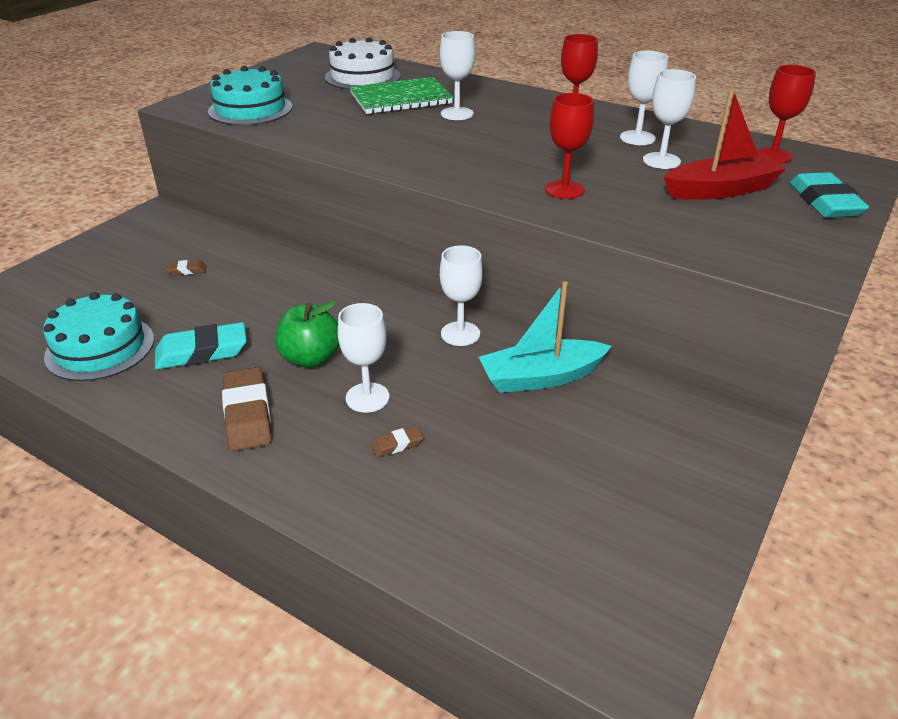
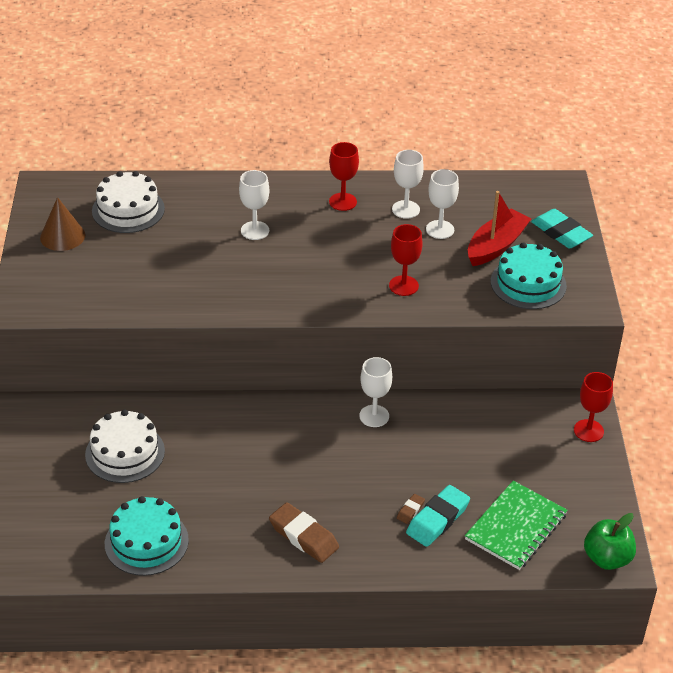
camera: 35 degrees left, 5 degrees up
(187, 270) = (125, 453): brown eraser -> white cake
(202, 352) = (222, 510): turquoise eraser -> turquoise eraser (437, 519)
(250, 109) = (85, 290): turquoise cake -> turquoise cake (528, 283)
(285, 77) = (62, 236): none -> brown cone
(311, 358) = (298, 480): green apple -> green apple (607, 558)
(367, 397) = (363, 490): white goblet -> none
(401, 99) = (192, 228): green notebook -> green notebook (515, 527)
(541, 377) = (450, 425): turquoise boat -> none
(773, 155) = (503, 195): red goblet -> red goblet (588, 431)

